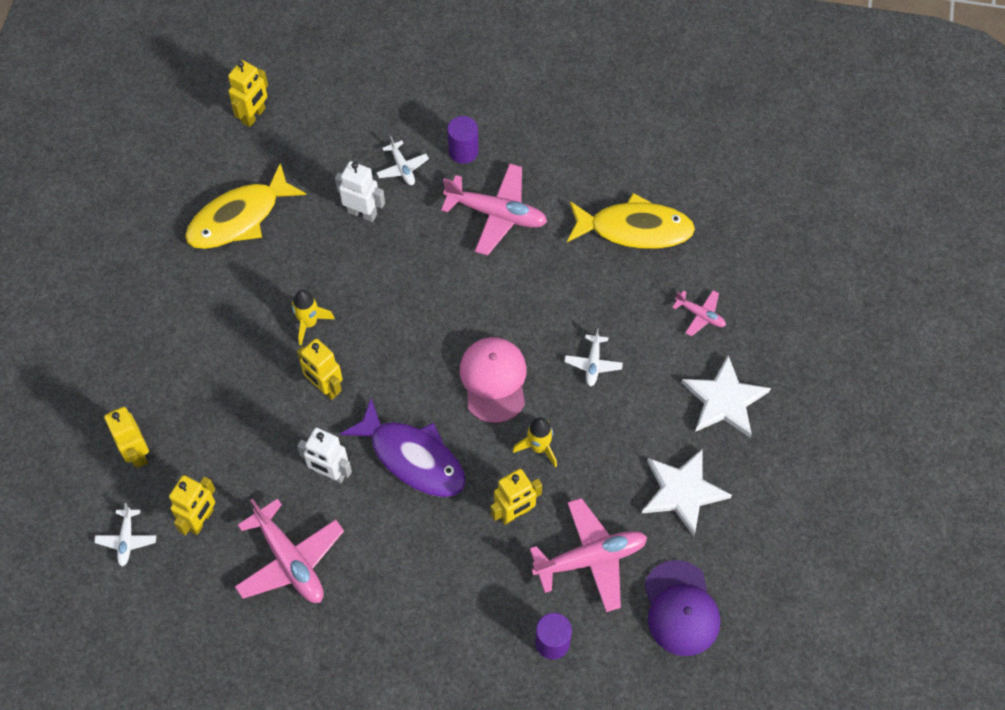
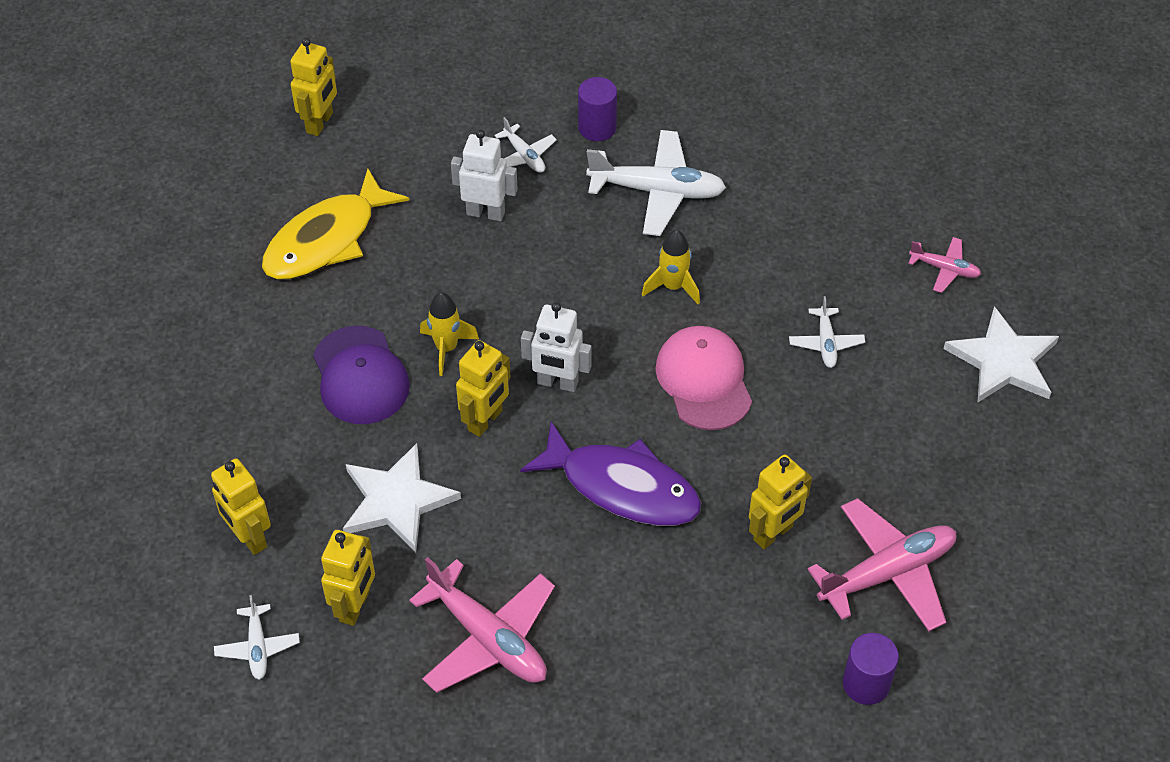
camera: 10 degrees left, 10 degrees down
(325, 387) = (485, 420): yellow robot -> yellow robot turned 90 degrees counterclockwise
(330, 473) = (516, 522): white robot -> white robot (557, 383)
(496, 214) = (657, 191): pink plane -> white plane
(538, 447) = (783, 450): yellow rocket -> yellow rocket (673, 287)
(634, 229) = (835, 184): yellow fish -> none
(681, 608) = (1022, 615): purple cap -> purple cap (360, 376)
(682, 492) = (982, 475): white star -> white star (397, 500)

